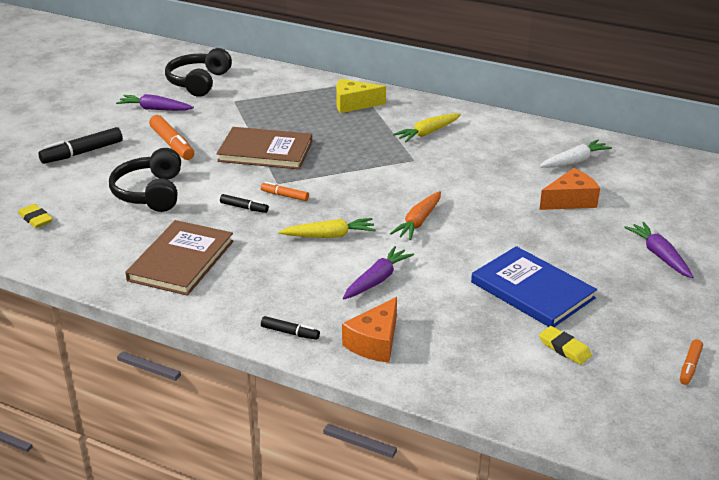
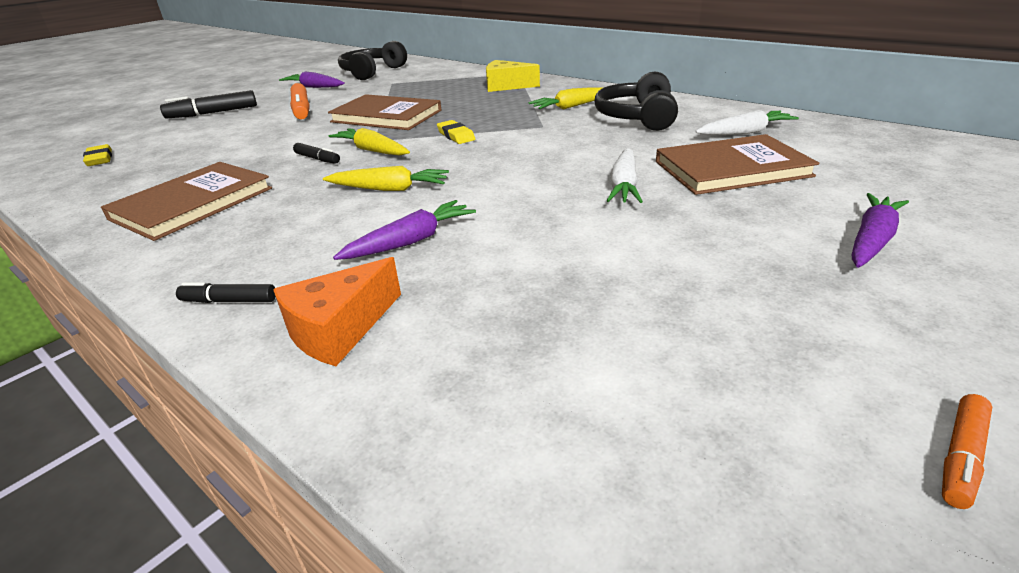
camera: 15 degrees right, 0 degrees up
(150, 193) = (236, 143): black headphones -> black headphones (637, 117)
(284, 196) = (372, 150): orange marker -> yellow carrot
(290, 333) = (229, 301): black marker -> black marker turned 150 degrees clockwise
(418, 222) = (512, 181): orange carrot -> none
(500, 221) = (624, 185): none -> white carrot
(532, 290) = (640, 273): blue book -> none
(564, 348) = (671, 378): yellow eraser -> yellow eraser (456, 135)
(570, 201) = (731, 169): orange cheese -> brown book
(659, 255) = (871, 240): purple carrot -> purple carrot turned 45 degrees clockwise

